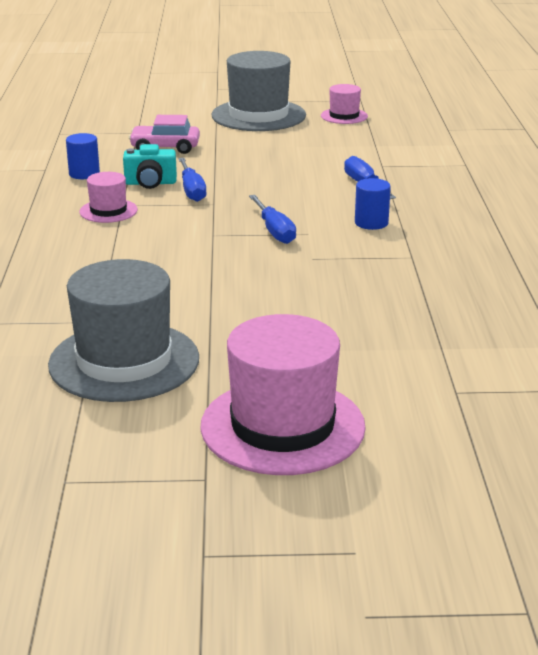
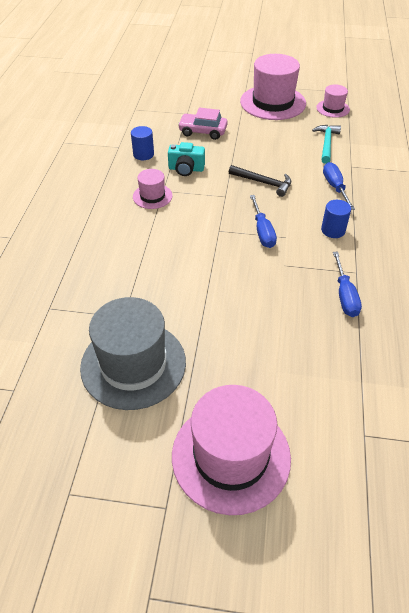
camera: 10 degrees right, 20 degrees up
(192, 191) = (213, 180): blue screwdriver -> blue screwdriver (345, 296)
(258, 115) = (273, 102): grey hat -> pink hat
(264, 188) = (263, 183): none -> black hammer
(343, 148) = (326, 143): none -> turquoise hammer

